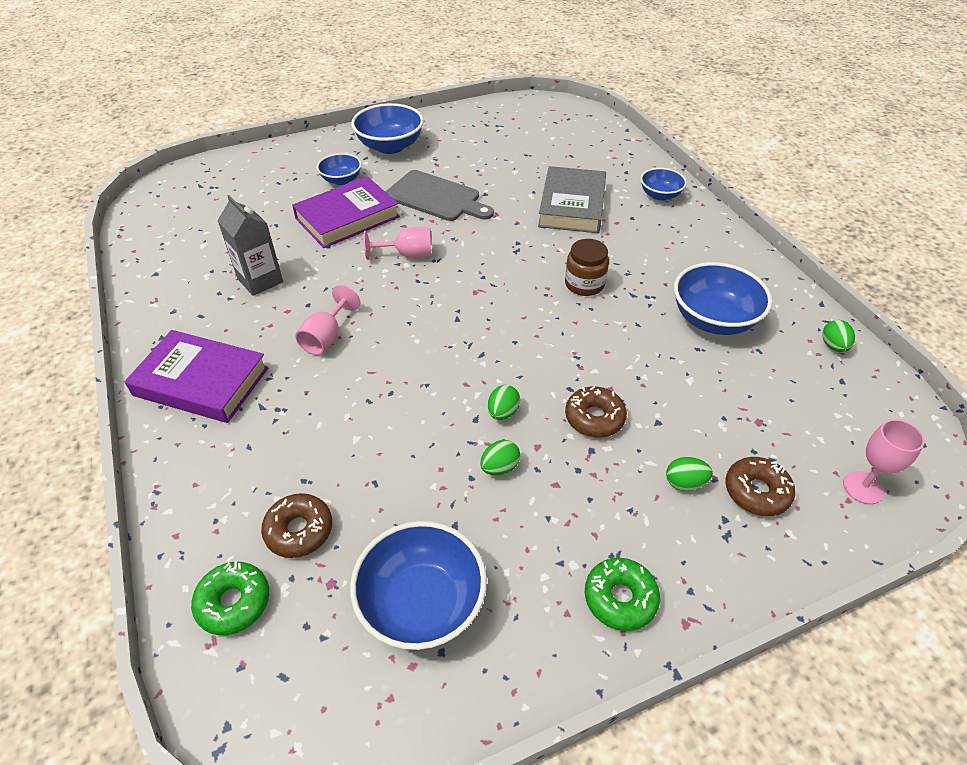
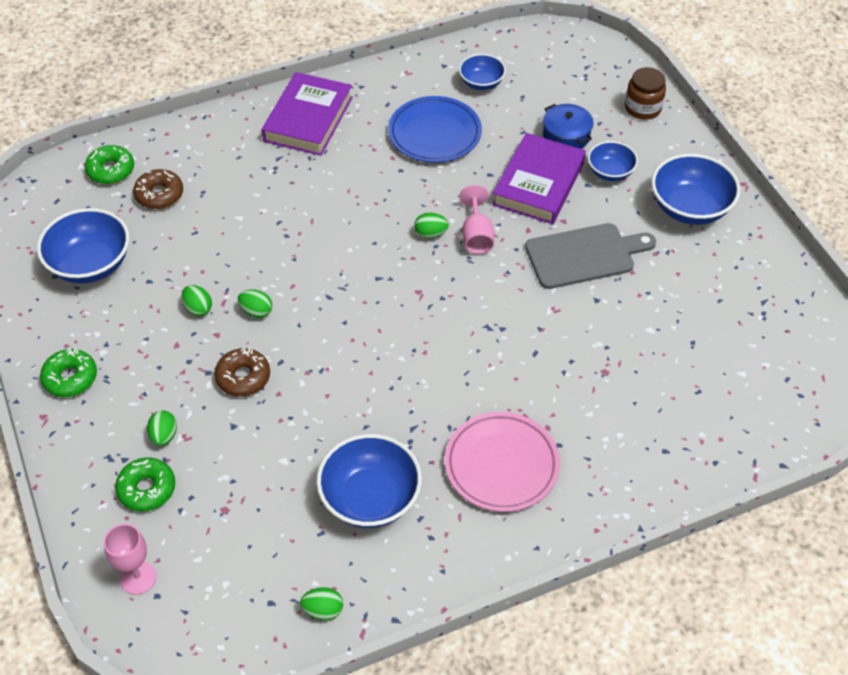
camera: 90 degrees right, 5 degrees up
(260, 280) = (434, 133): grey carton -> blue plate
(290, 200) = (566, 136): none -> blue pot
(326, 337) = (356, 187): pink goblet -> none
(347, 218) = (538, 184): purple book -> purple book turned 60 degrees clockwise
(401, 283) = (431, 234): none -> green egg
(436, 197) = (584, 255): grey cutting board -> grey cutting board turned 135 degrees counterclockwise
(572, 205) = (580, 384): grey book -> none
(584, 284) = (430, 385): brown jar -> brown jar (643, 108)
(658, 246) = (501, 465): none -> pink plate
(660, 195) = (612, 482): blue bowl -> blue bowl (481, 83)
(756, 492) = (147, 489): brown donut -> green donut

